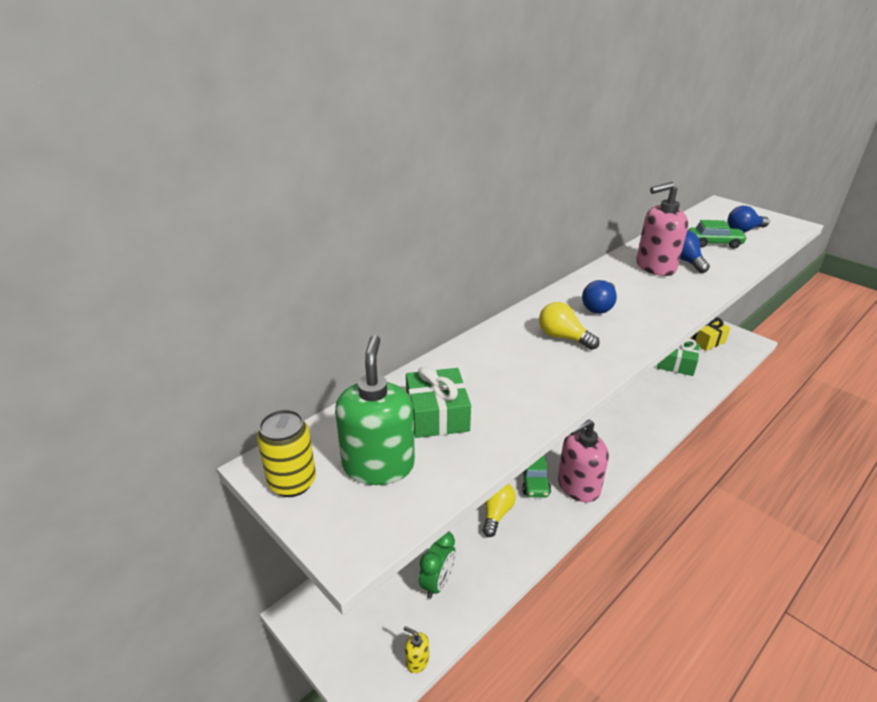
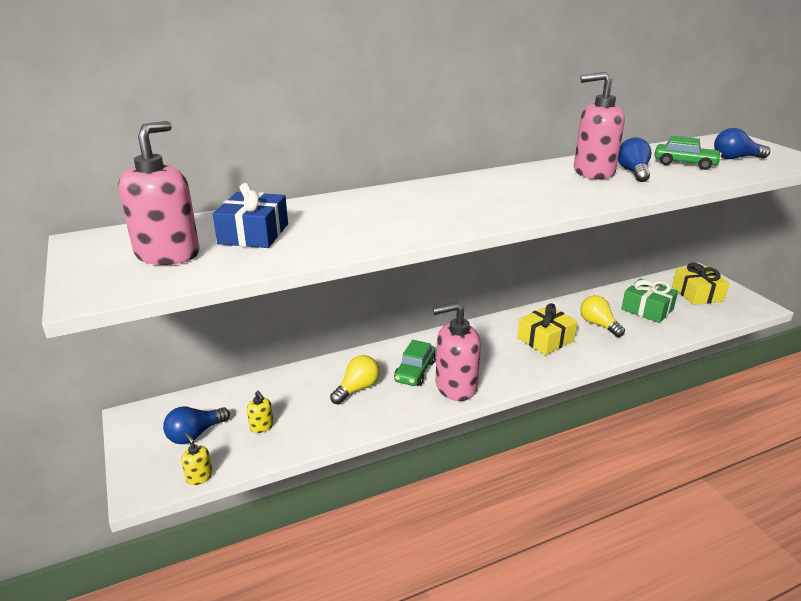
camera: 20 degrees right, 5 degrees down
(292, 482) = (91, 252): yellow can -> none
(378, 465) = (168, 254): green soap dispenser -> pink soap dispenser
(437, 414) = (254, 234): green gift -> blue gift
(437, 583) = (261, 426): green clock -> yellow soap dispenser
(563, 337) = (432, 205): yellow light bulb -> yellow light bulb (598, 325)
(599, 307) = (495, 191): blue light bulb -> blue light bulb (195, 434)
(618, 415) = (545, 339): none -> yellow gift

